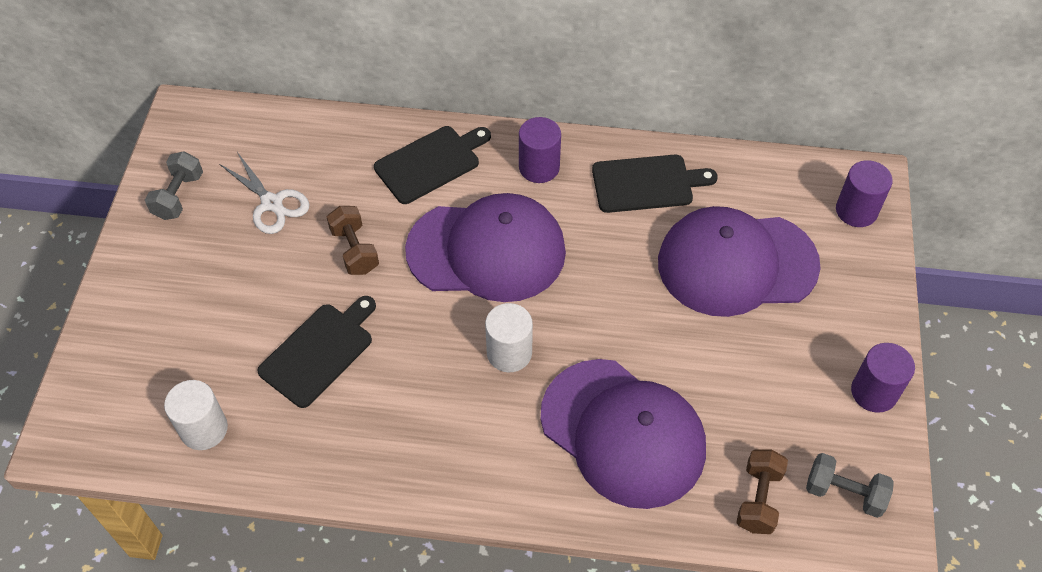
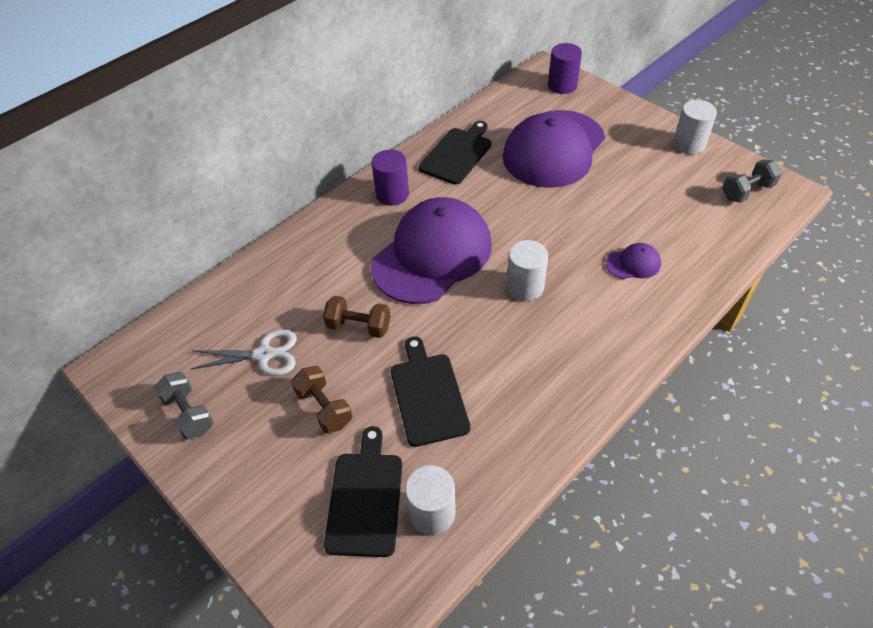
camera: 50 degrees left, 5 degrees down
(431, 163) = (329, 245): black cutting board -> black cutting board (365, 498)
(623, 433) = (633, 263): purple cap -> purple cap, size x0.40
(758, 499) = (726, 229): brown dumbbell -> brown dumbbell (324, 408)
(874, 392) = (689, 144): purple cylinder -> white cylinder

